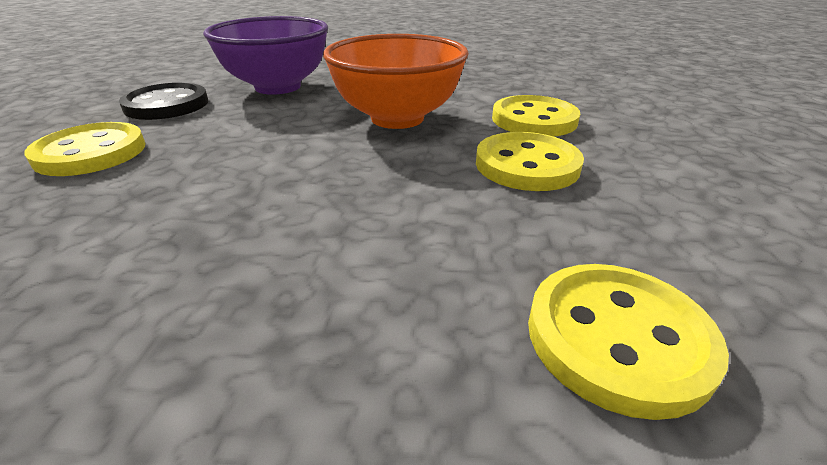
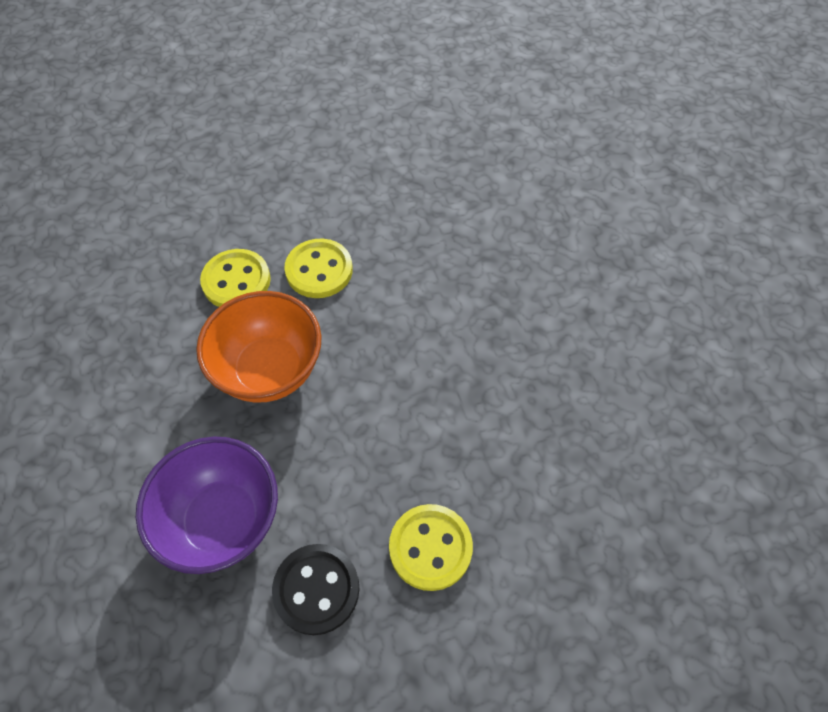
camera: 115 degrees left, 25 degrees up
(617, 338) = (447, 220): yellow button -> none

